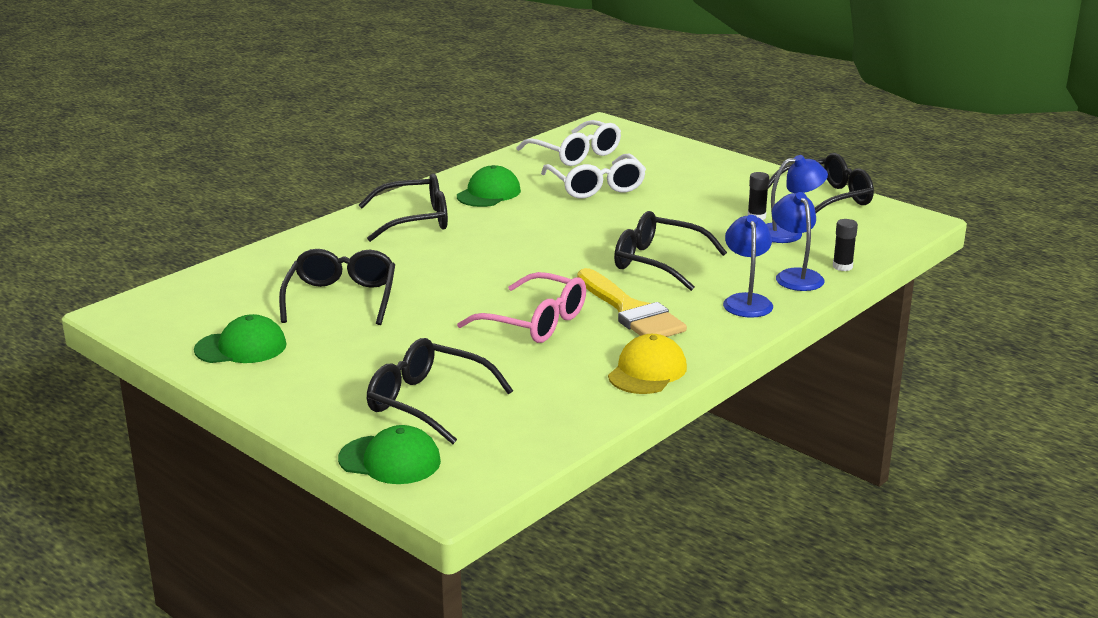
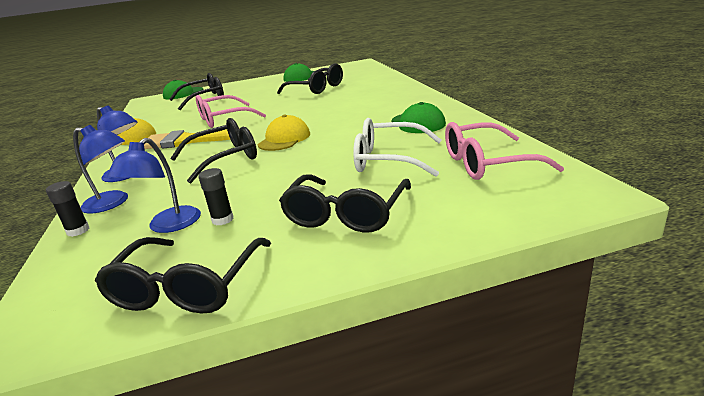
camera: 125 degrees right, 0 degrees up
(415, 220) = (394, 103): black glasses -> black glasses (346, 214)
(575, 154) = (487, 163): white glasses -> pink glasses
(581, 249) = (284, 139): none -> yellow cap

